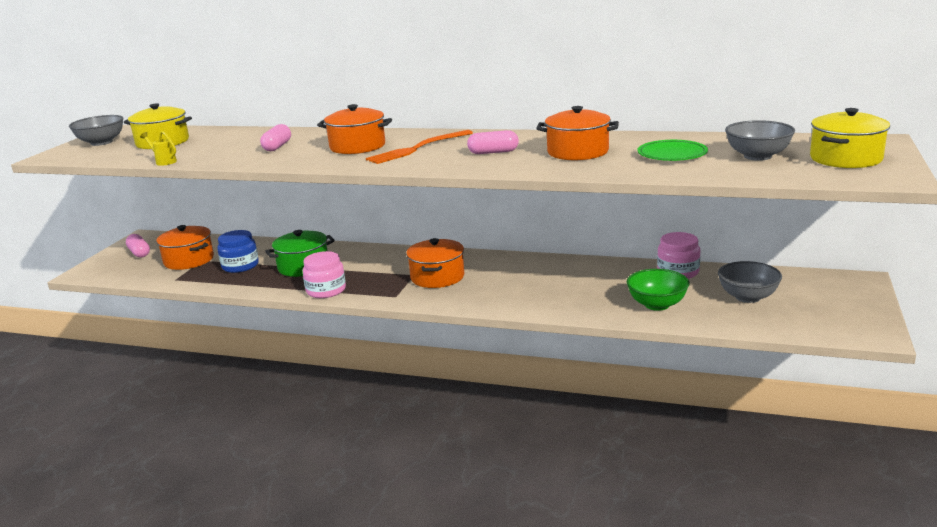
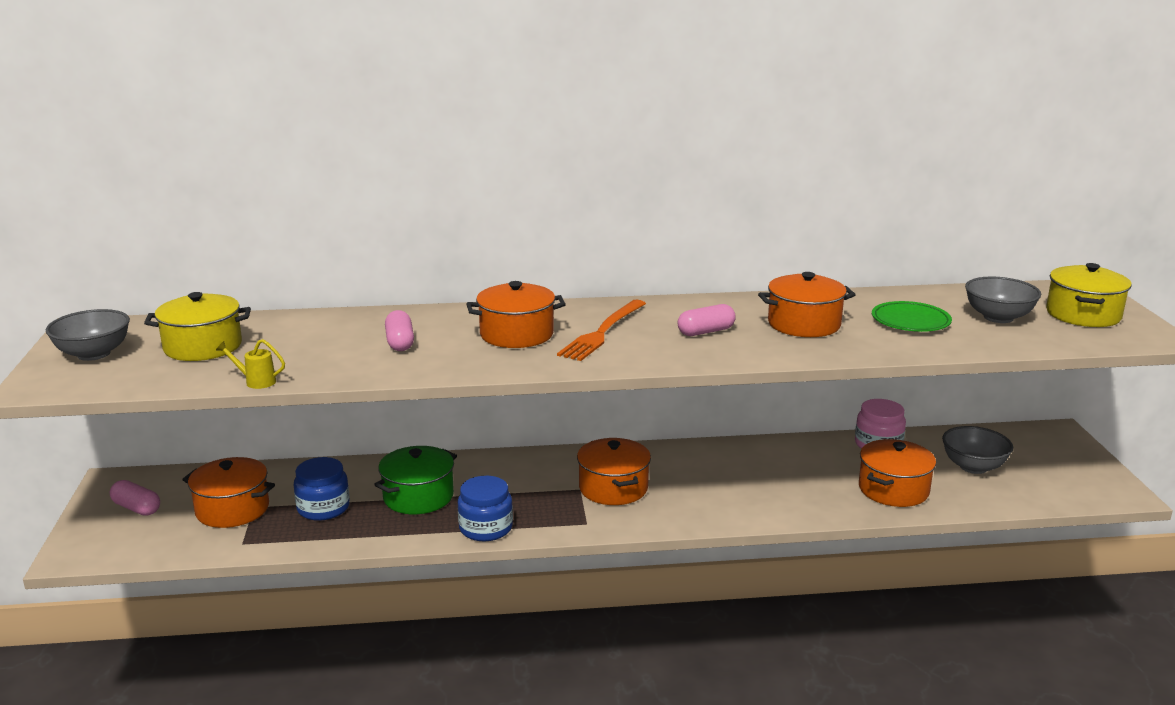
camera: 25 degrees left, 0 degrees up
(326, 290) = (486, 528): pink jar -> blue jar
(657, 305) = (893, 490): green bowl -> orange pot

